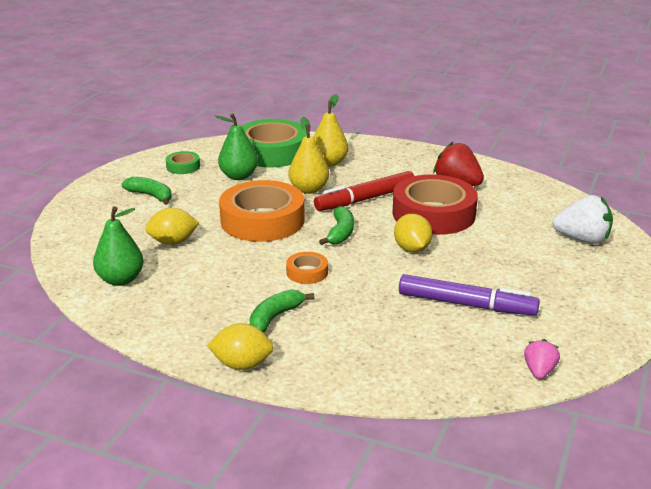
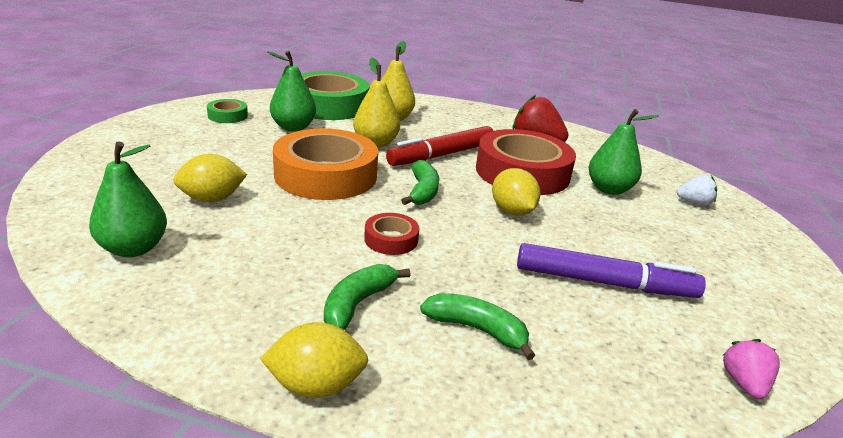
camera: 10 degrees left, 0 degrees up
(151, 196) = (186, 144): green banana -> green banana (477, 329)
(307, 272) = (391, 239): orange tape -> red tape
(507, 228) = (609, 189): none -> green pear
(582, 239) = (694, 203): white strawberry -> white strawberry, size x0.57

